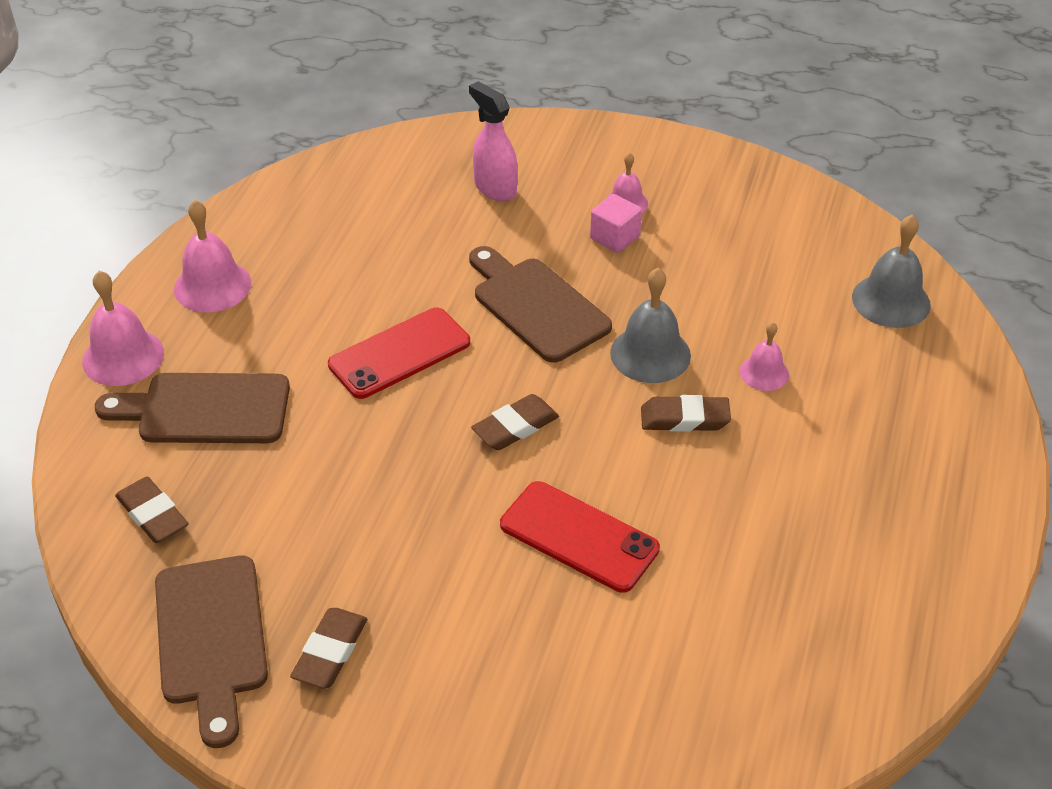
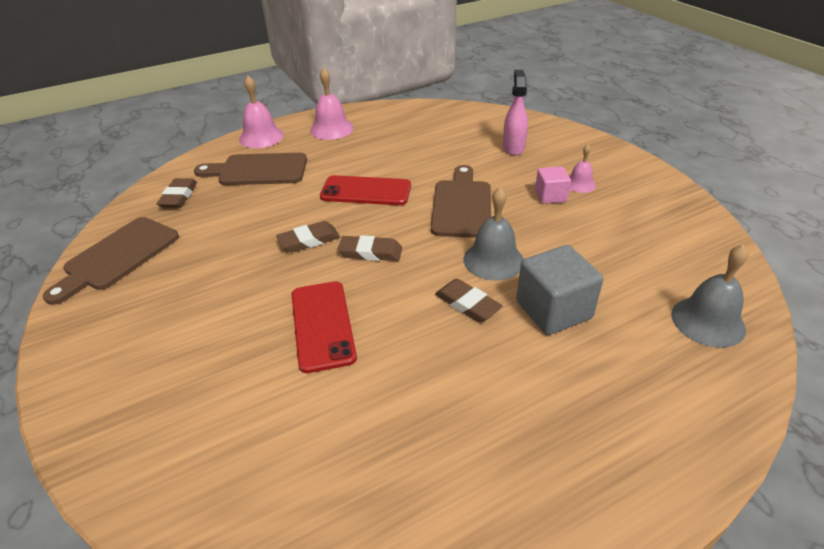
camera: 45 degrees right, 5 degrees down
(205, 409) = (258, 170): brown cutting board -> brown cutting board turned 45 degrees counterclockwise
(330, 652) = (143, 295): brown eraser -> brown eraser (309, 240)
(764, 373) = (553, 310): pink bell -> grey cube

